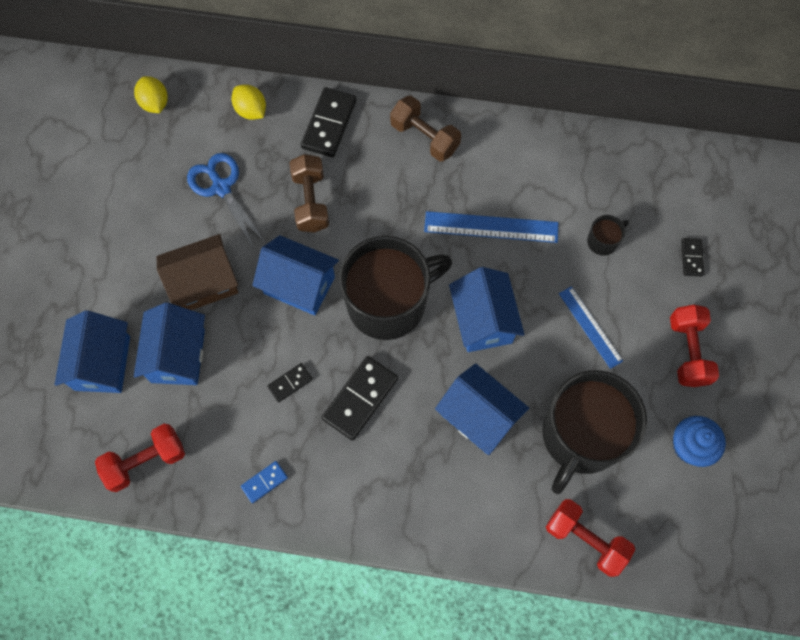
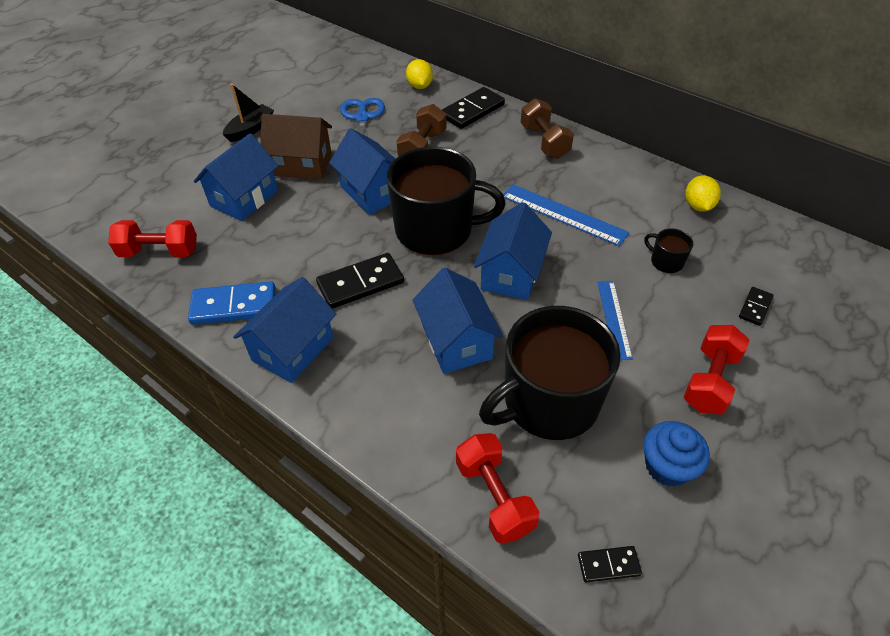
camera: 30 degrees right, 20 degrees down
(102, 363) = (188, 182): blue house -> blue house (293, 349)
(112, 260) = (250, 129): none -> black boat
(155, 103) = (355, 62): yellow lemon -> yellow lemon (698, 206)
(264, 482) = (234, 306): blue domino -> blue domino, size x1.88
(290, 383) = (312, 249): black domino -> black domino (608, 565)
(603, 241) = (666, 261): black mug -> black mug turned 135 degrees counterclockwise

